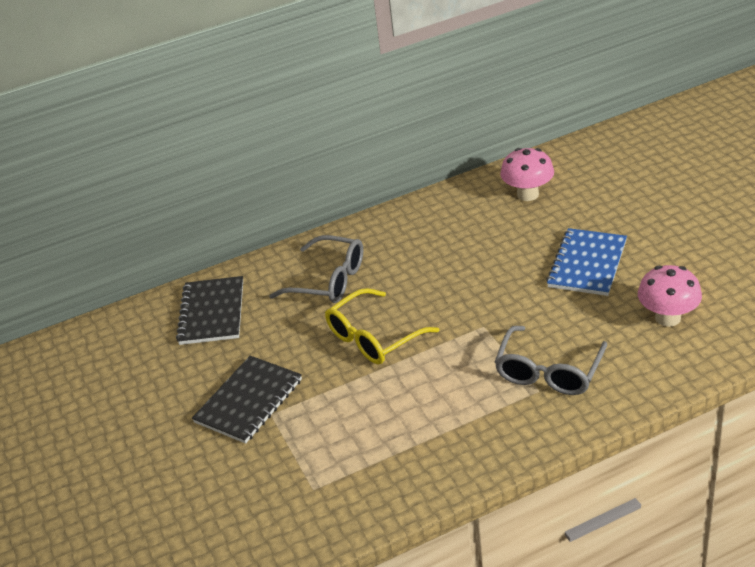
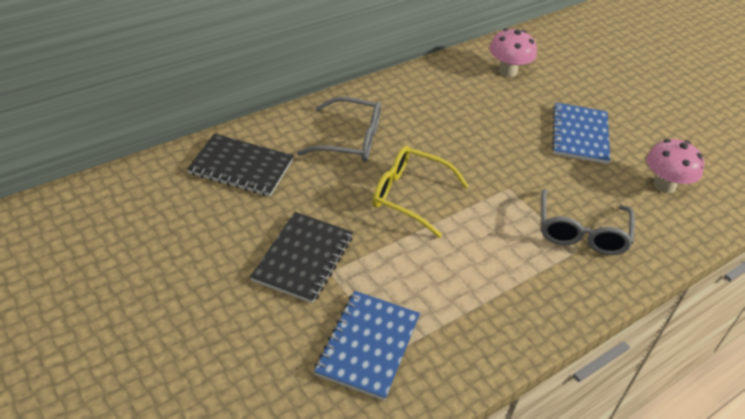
camera: 20 degrees left, 5 degrees up
(212, 312) = (241, 167): black notebook -> black notebook turned 60 degrees counterclockwise
(288, 483) = (368, 345): none -> blue notebook
(374, 337) = (410, 196): yellow glasses -> yellow glasses turned 75 degrees clockwise

